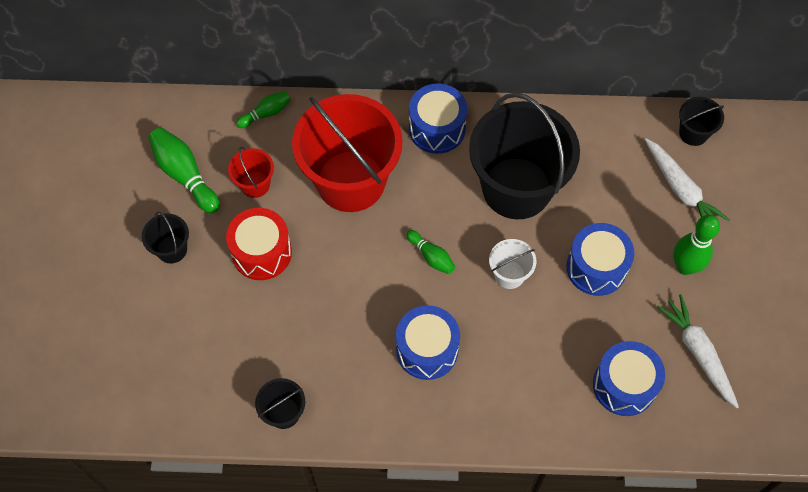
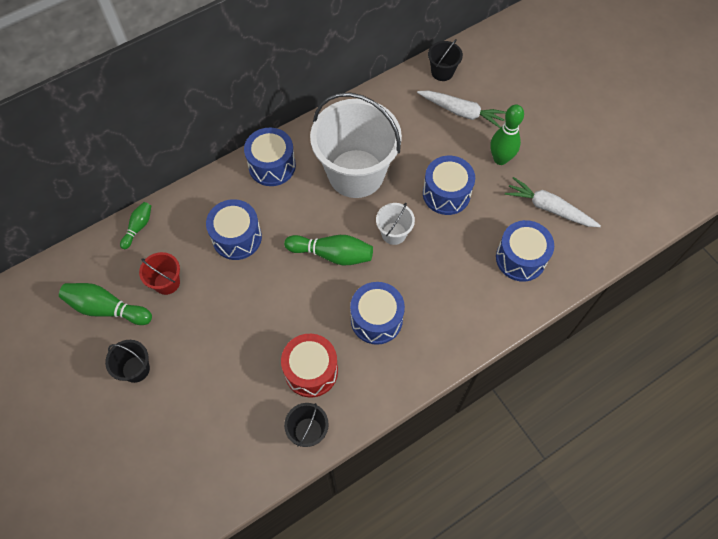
camera: 35 degrees left, 0 degrees up
(261, 252) = (207, 328): red drum -> red drum (311, 371)
(351, 181) = (237, 237): red bucket -> blue drum
(431, 256) = (332, 254): green bowling pin -> green bowling pin, size x1.70
(516, 188) = (356, 173): black bucket -> white bucket

